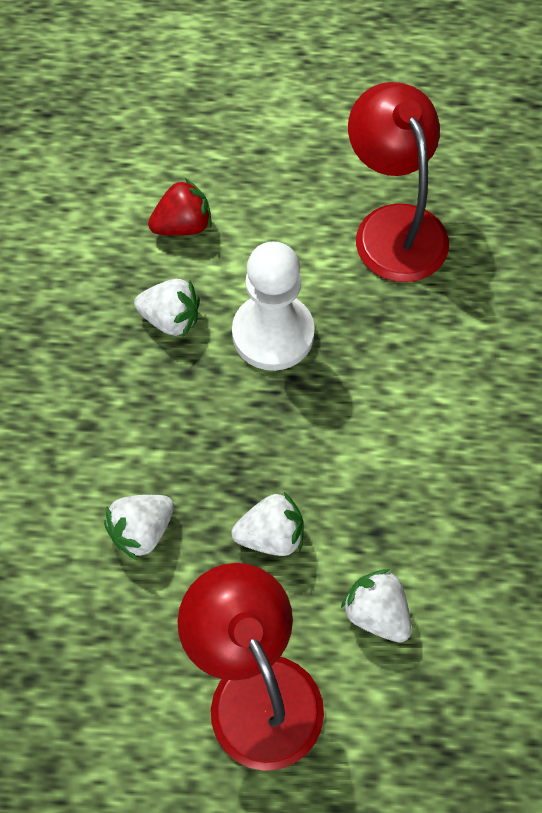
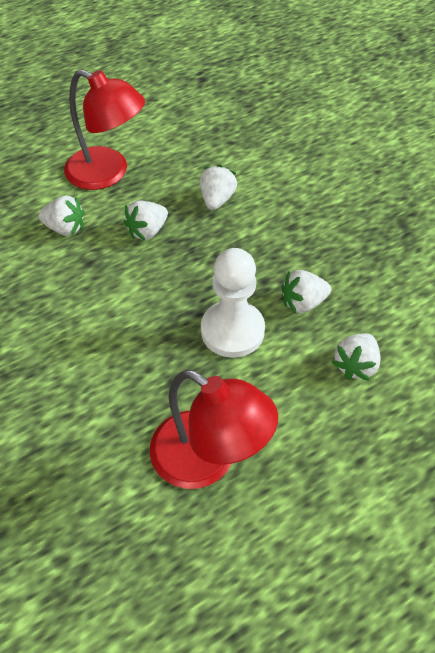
camera: 145 degrees right, 10 degrees down
(183, 225) = (355, 365): red strawberry -> white strawberry

